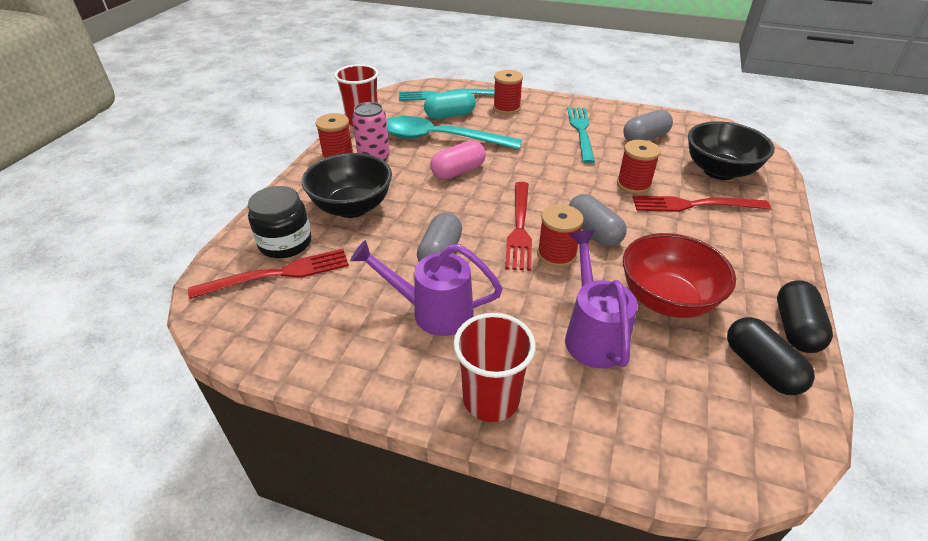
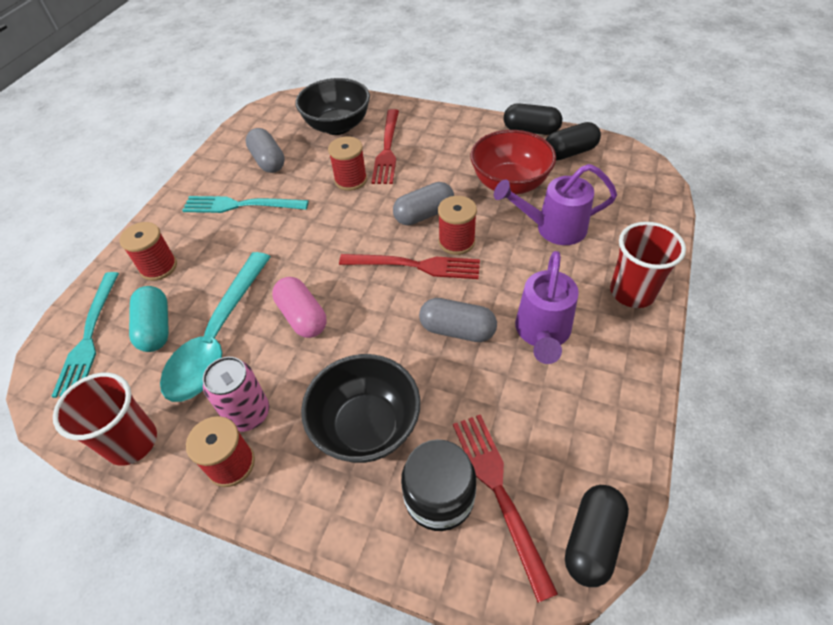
camera: 85 degrees left, 10 degrees up
(220, 325) = (592, 540): none -> black capsule

